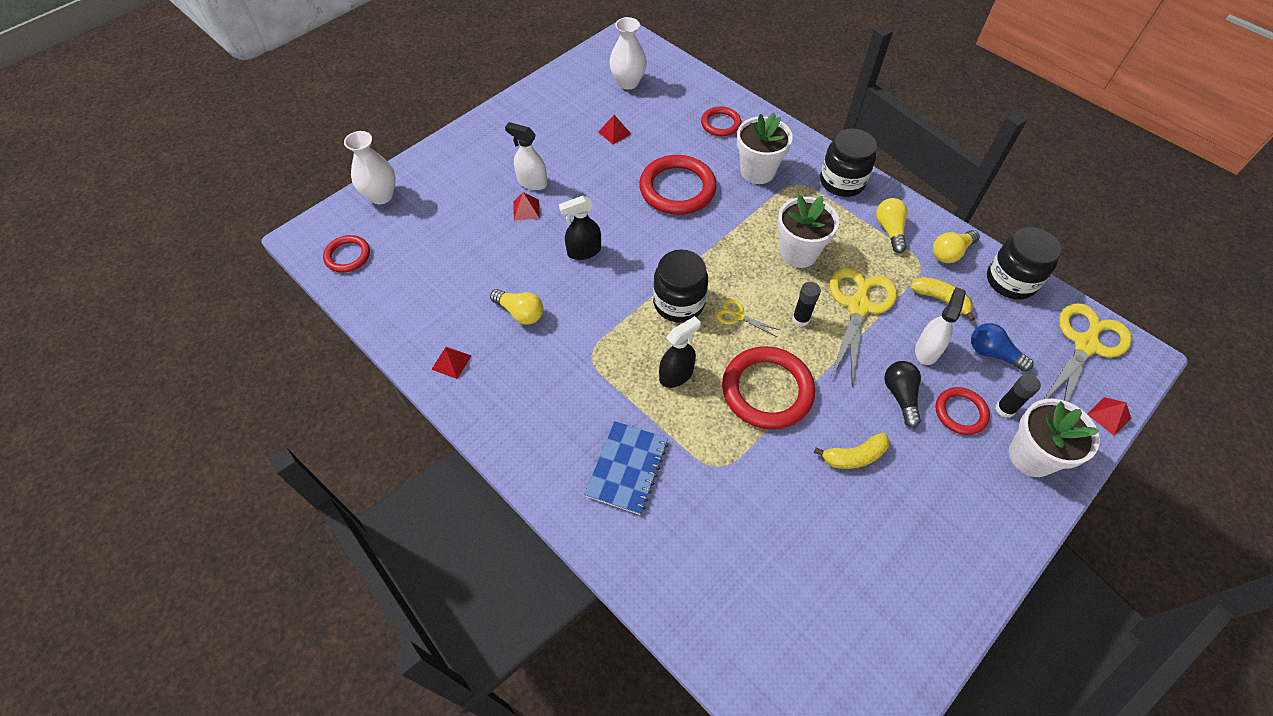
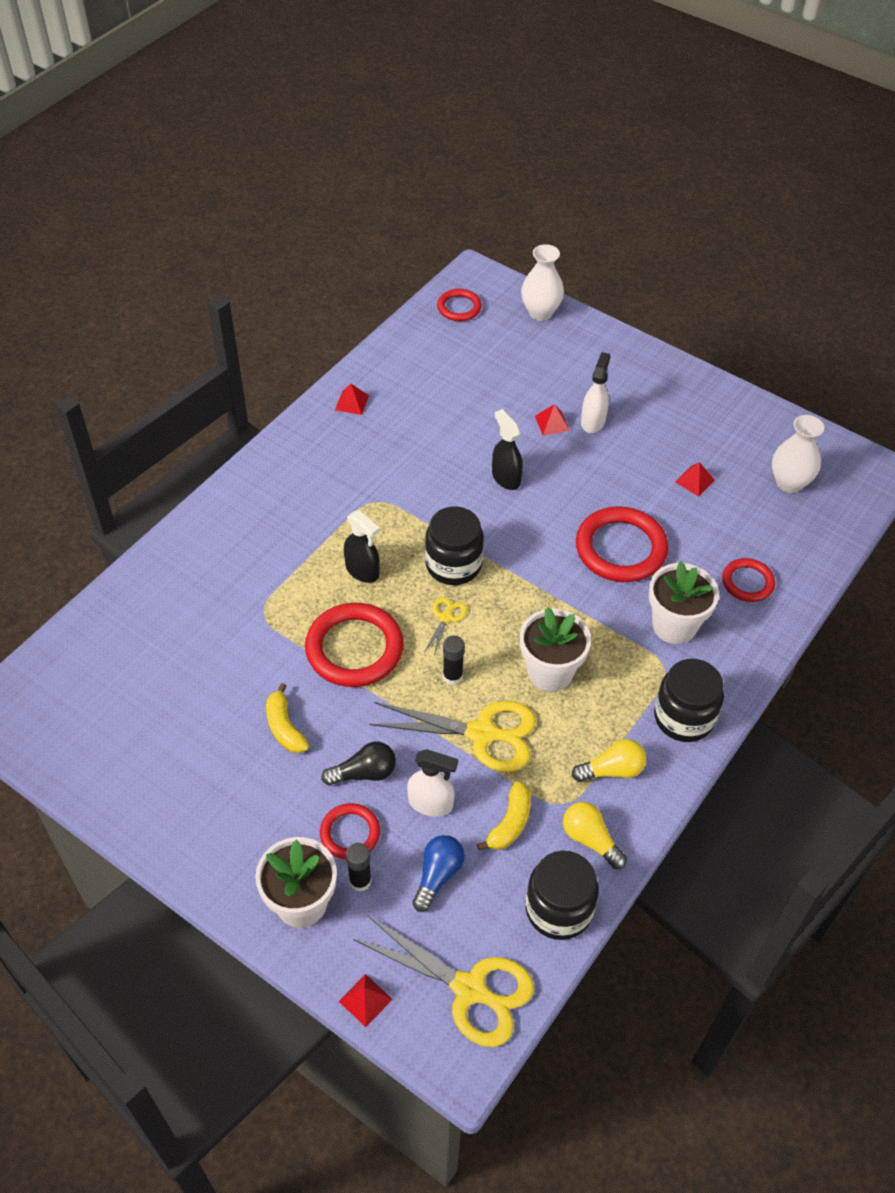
camera: 80 degrees right, 5 degrees down
(520, 313) = (416, 441): yellow light bulb -> none
(627, 468) = (255, 543): blue notebook -> none

